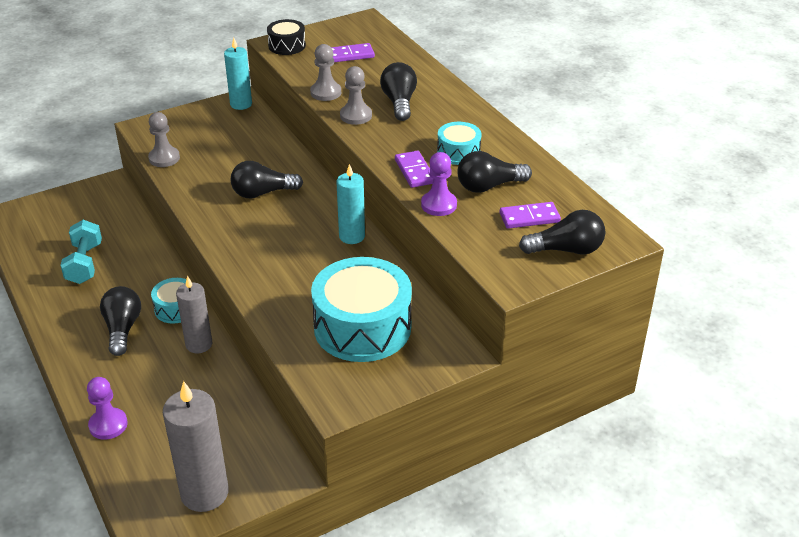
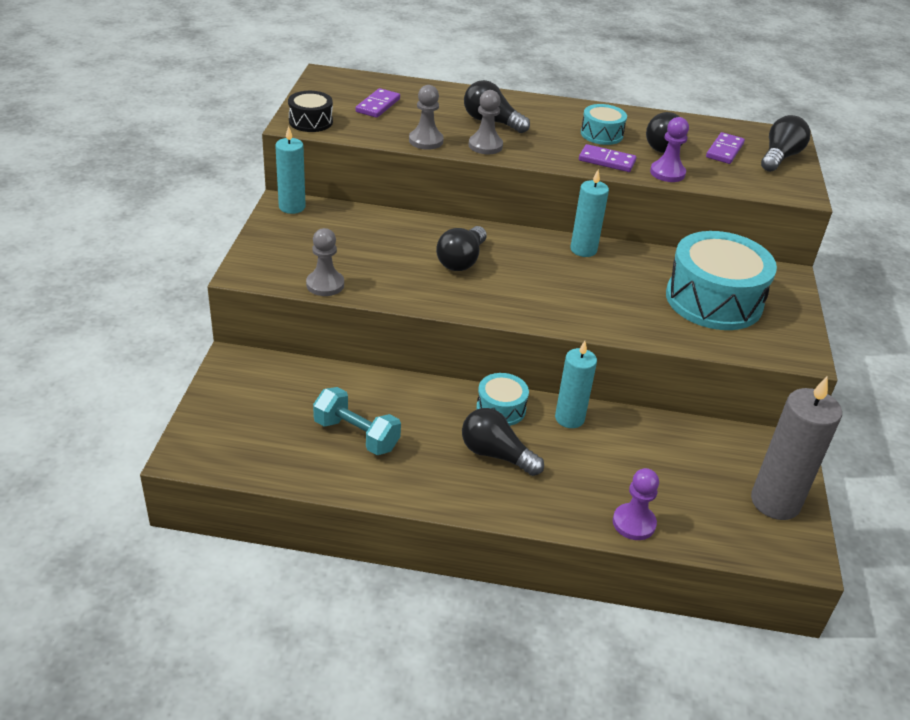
camera: 55 degrees left, 0 degrees up
(199, 344) = (569, 418): grey candle -> turquoise candle

